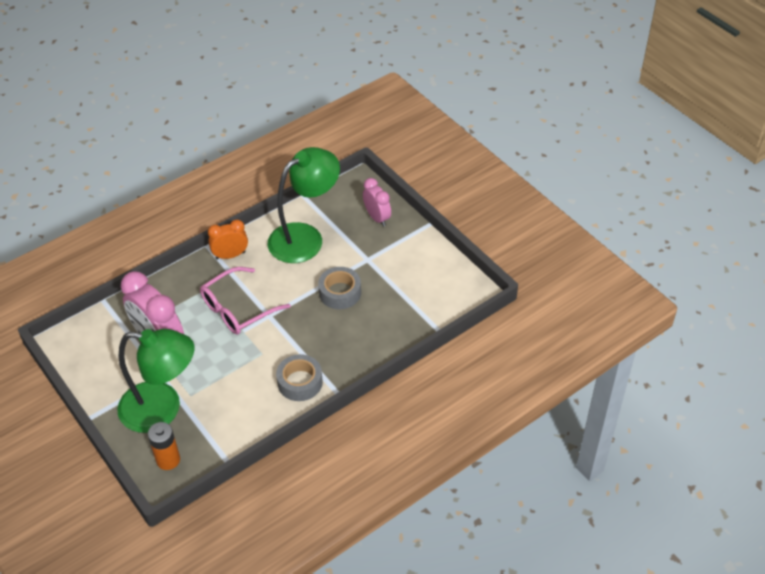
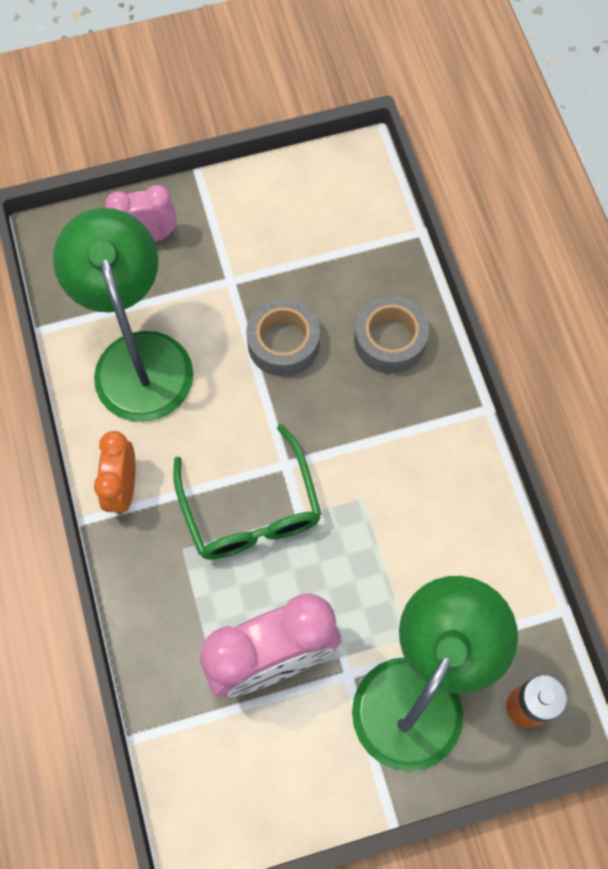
camera: 70 degrees left, 20 degrees up
(238, 308) = (250, 508): pink glasses -> green glasses
(300, 382) = (442, 458): grey tape -> grey tape (390, 340)

